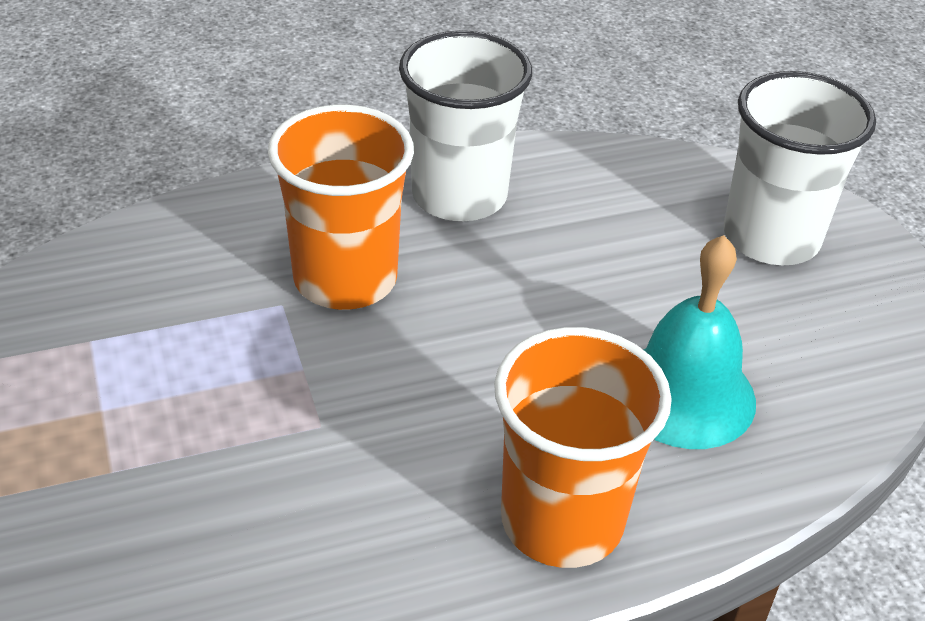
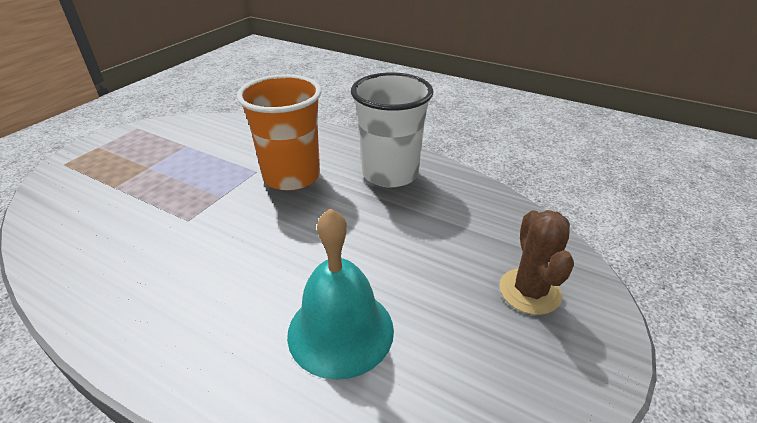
camera: 50 degrees right, 5 degrees down
(562, 521) = (183, 336): orange cup -> none
(771, 238) = (529, 291): white cup -> brown cactus

